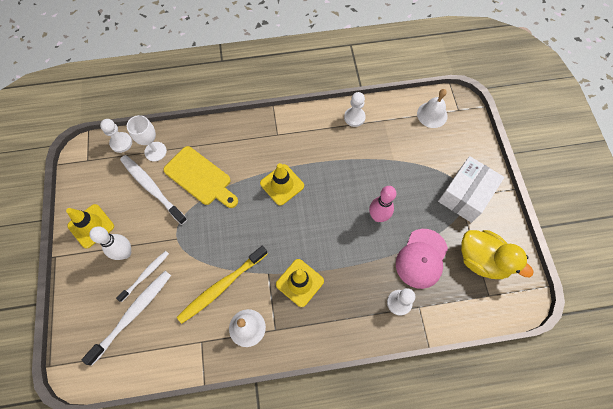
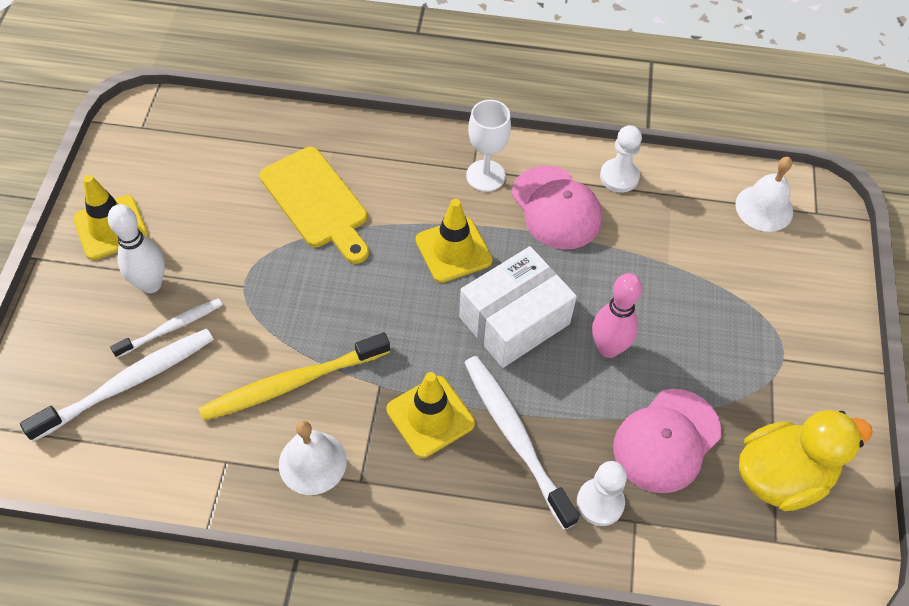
camera: 15 degrees right, 10 degrees down
(121, 143) = (206, 115): white pawn -> none
(152, 188) = (231, 197): white toothbrush -> white toothbrush (516, 437)
(155, 151) = (257, 142): white goblet -> white goblet (485, 176)
(327, 144) = (556, 208): none -> pink cap
(465, 195) = (784, 357): white box -> white box (514, 320)
(482, 260) = (781, 476): yellow duck -> yellow duck turned 75 degrees counterclockwise

